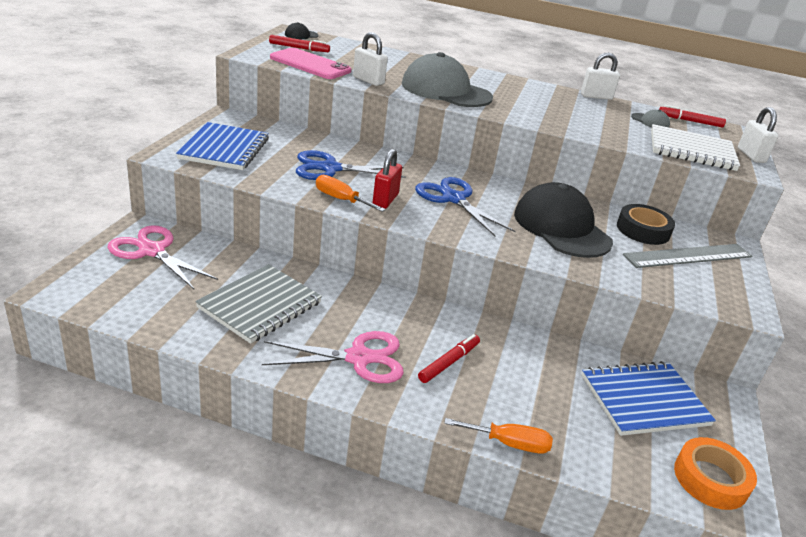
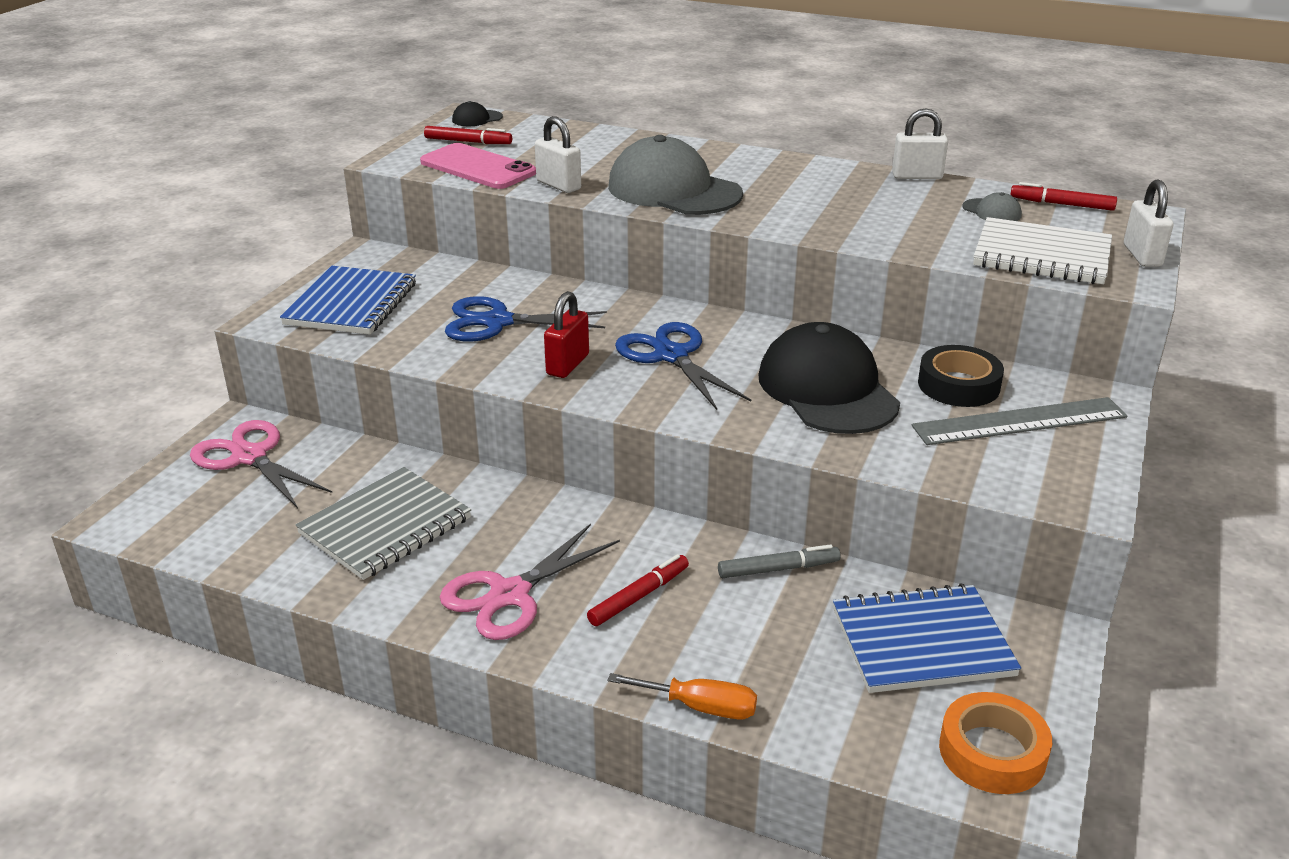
camera: 10 degrees right, 0 degrees up
(341, 199) = (502, 368): orange screwdriver -> none
(358, 358) = (510, 594): pink scissors -> pink scissors turned 135 degrees clockwise
(538, 347) = (778, 569): none -> grey marker

